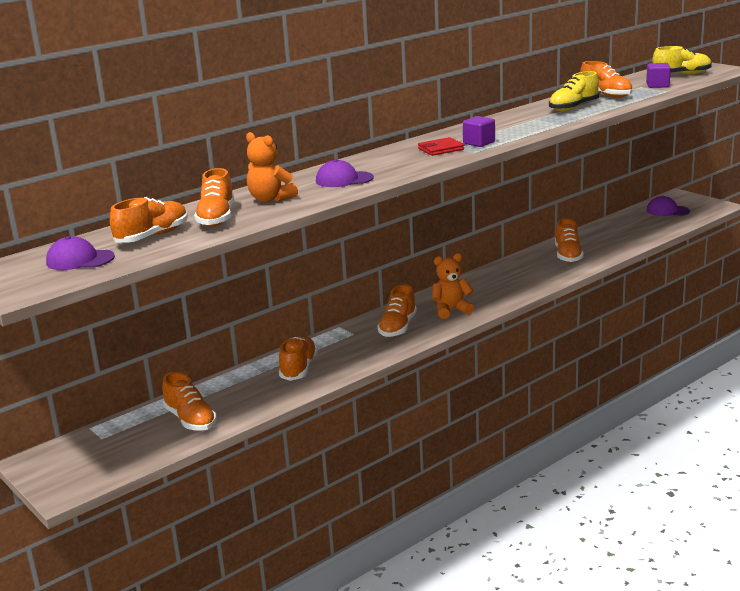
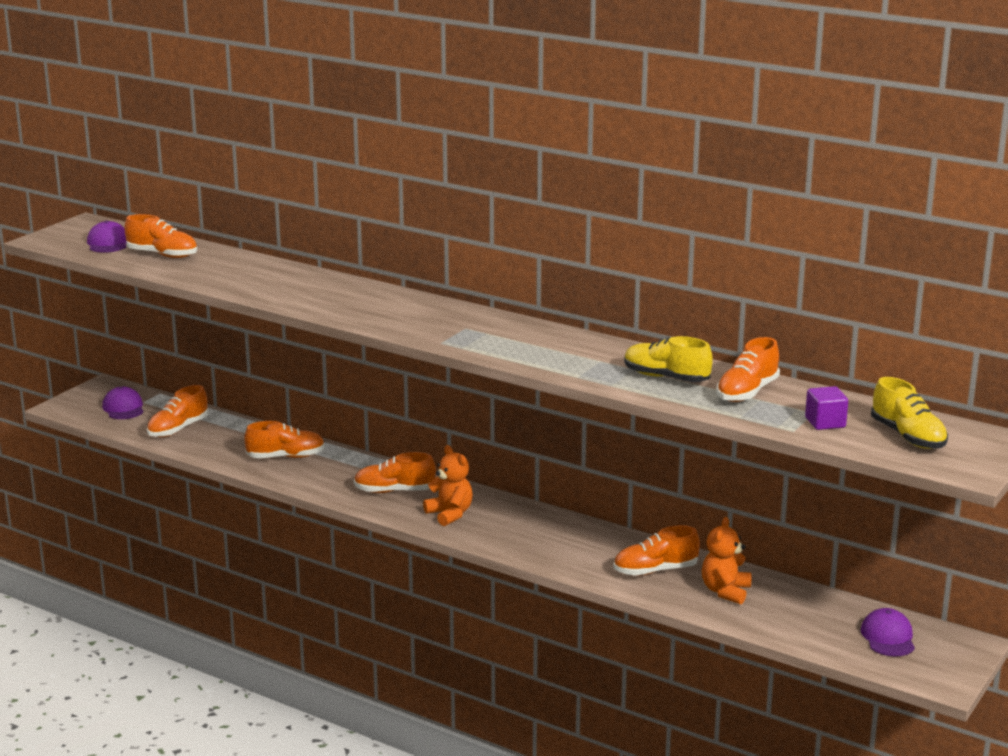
camera: 70 degrees right, 0 degrees up
(216, 218) = (210, 268): orange shoe -> none
(270, 199) = (265, 278): orange teddy bear -> orange teddy bear (725, 591)
(344, 179) = (330, 298): purple cap -> purple cap (123, 408)
(441, 149) = (450, 326): red wallet -> none
(479, 143) = (480, 341): purple cube -> none

